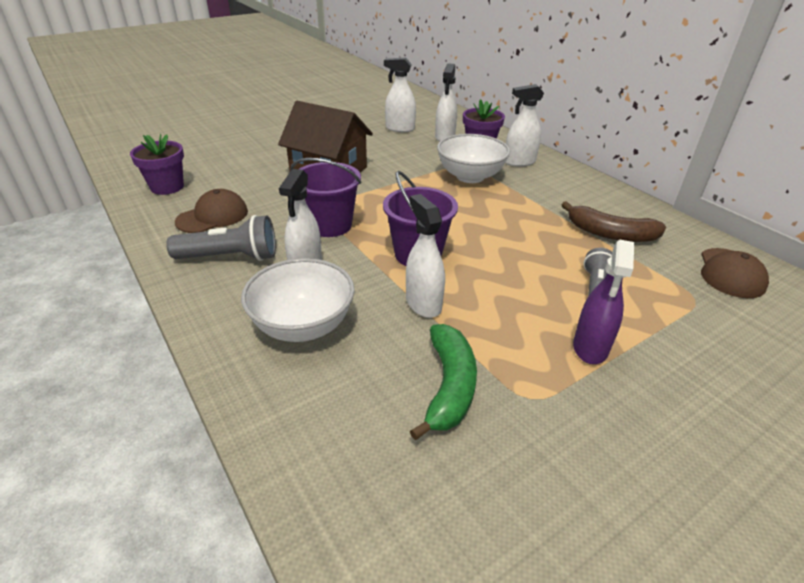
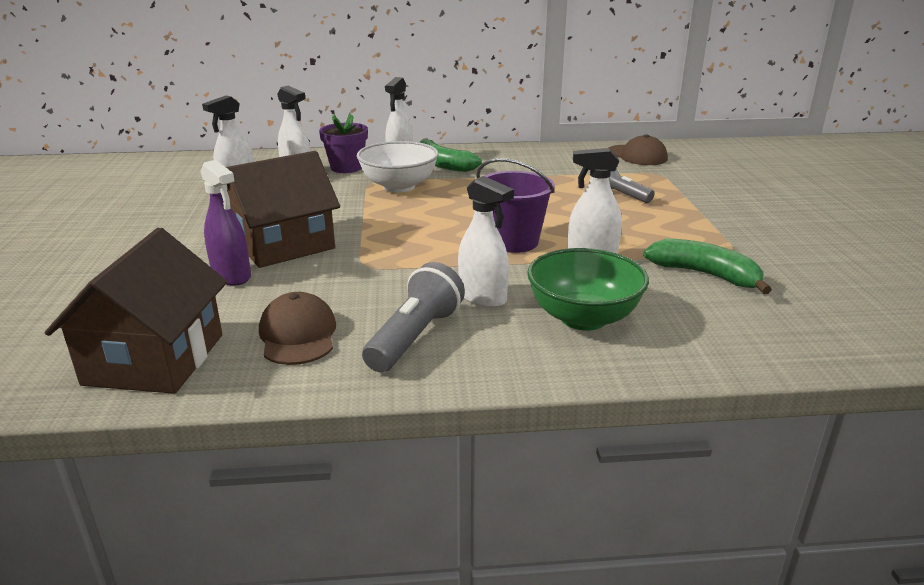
camera: 60 degrees left, 10 degrees down
(167, 187) = (155, 359): purple flower pot -> brown house
(303, 325) = (583, 318): white bowl -> green bowl
(330, 225) = (410, 269): purple bucket -> none
(540, 179) = (442, 164): none -> green banana
(590, 347) = (688, 217): purple spray bottle -> purple spray bottle (231, 276)
(610, 234) = (555, 169): brown banana -> none

